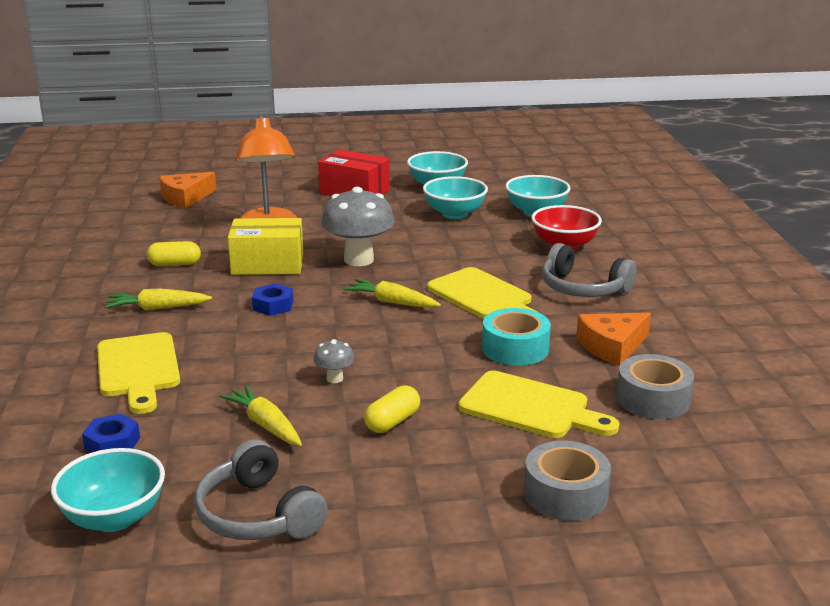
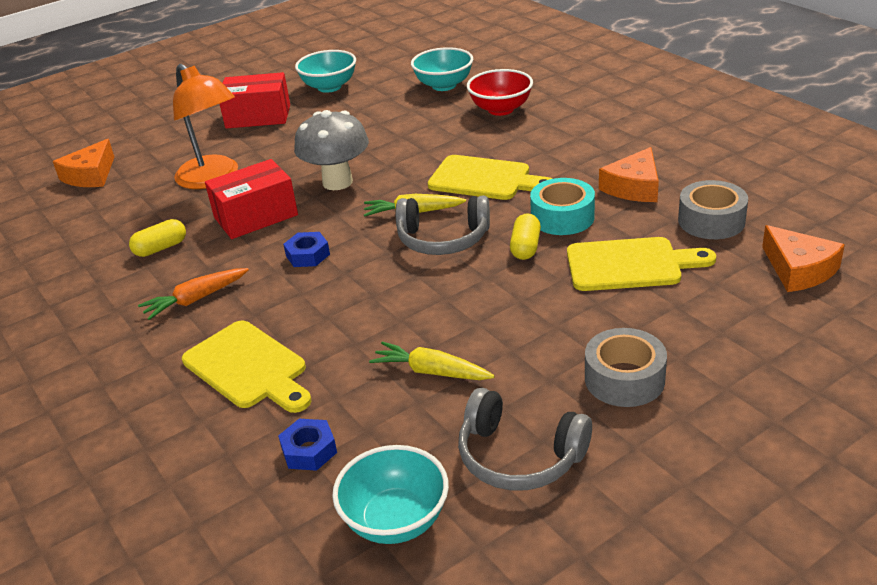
camera: 25 degrees left, 10 degrees up
(157, 308) = (196, 299): yellow carrot -> orange carrot
(267, 264) = (256, 216): yellow box -> red box
(334, 379) = (443, 303): grey mushroom -> none
(392, 422) = (536, 323): yellow capsule -> yellow capsule (525, 247)
(454, 214) = (375, 109): turquoise bowl -> none
(565, 494) = (735, 328): grey tape -> grey tape (624, 379)
(583, 288) = (557, 143): grey headphones -> grey headphones (443, 239)
(691, 470) = (799, 269): none -> orange cheese

